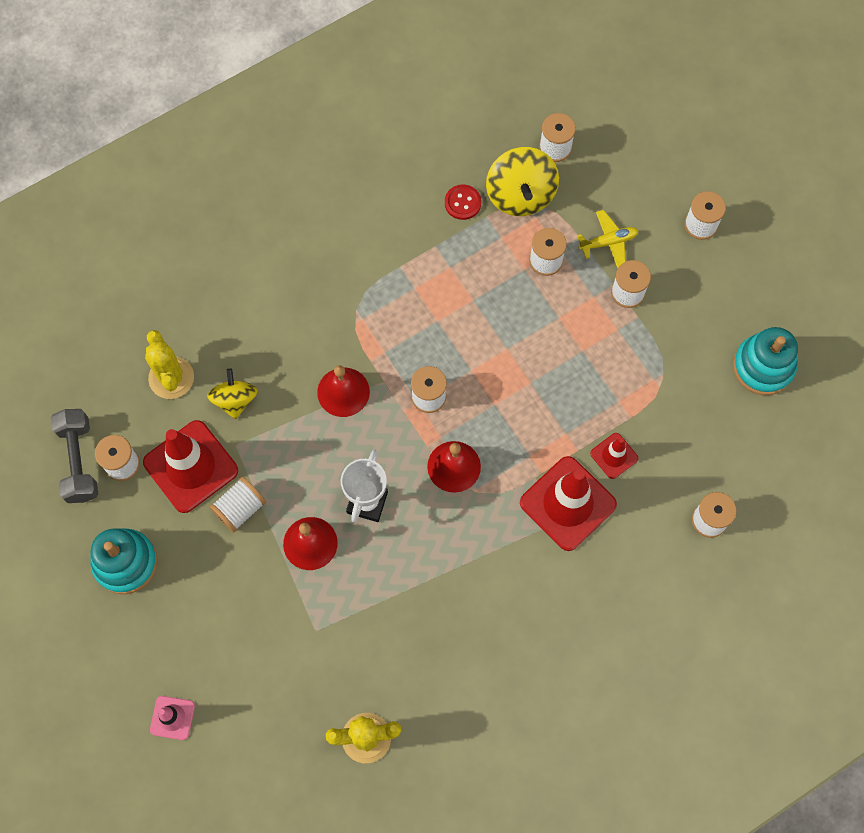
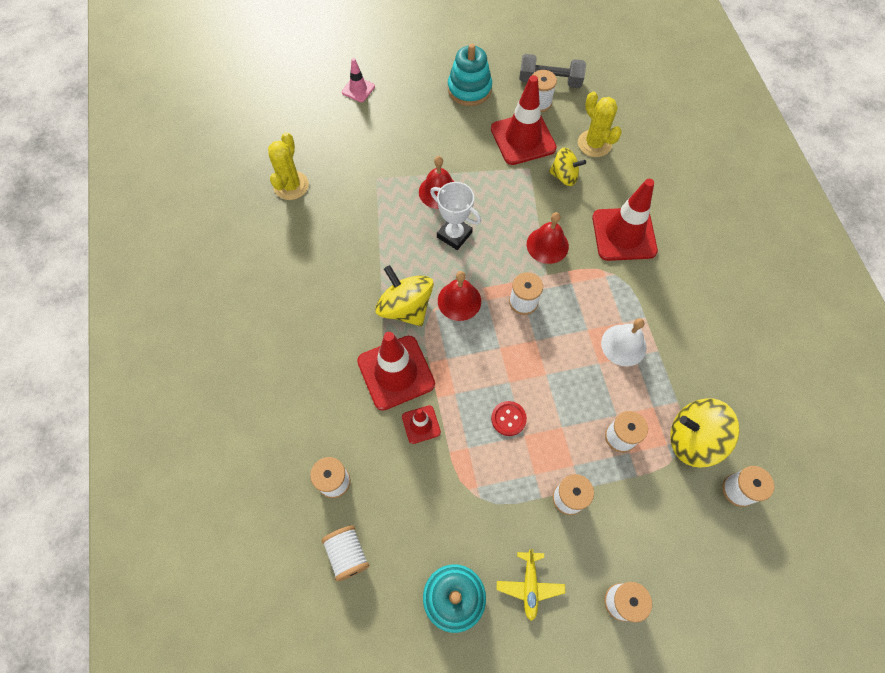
camera: 110 degrees right, 5 degrees down
(171, 378) = (594, 144): yellow cactus -> yellow cactus turned 60 degrees clockwise
(240, 509) = (481, 158): white spool -> white spool (347, 554)
(298, 312) = (624, 234): none -> red traffic cone
(442, 280) = (623, 345): none -> white bell
(462, 203) = (695, 386): red button -> red button (508, 419)
(485, 523) = (405, 307): none -> yellow spinning top
(608, 242) = (625, 501): yellow plane -> yellow plane (529, 585)

